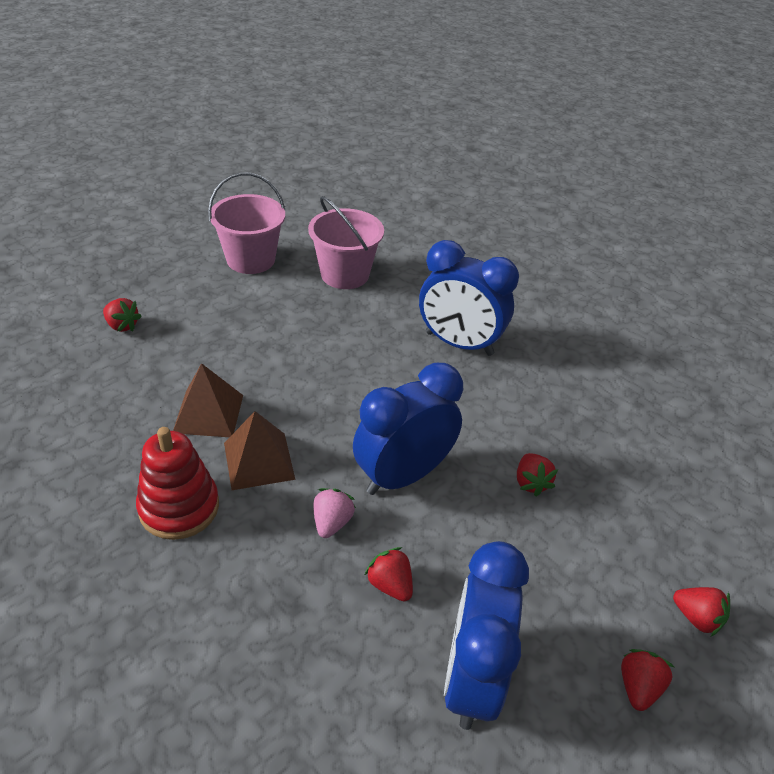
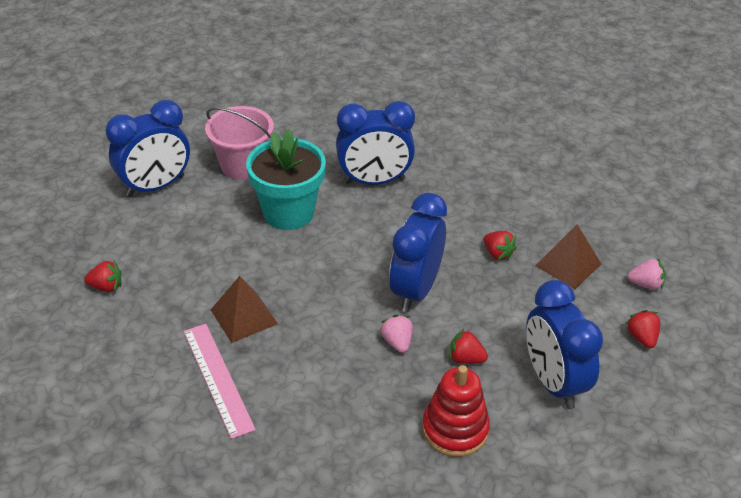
camera: 30 degrees left, 0 degrees up
(124, 462) = (218, 379): none -> pink ruler
(179, 507) = (288, 386): red stacking toy -> red stacking toy (455, 429)
(251, 260) = (155, 186): pink bucket -> blue clock
(258, 461) = (312, 329): brown pyramid -> brown pyramid (568, 265)
(346, 335) = (288, 213): none -> turquoise flower pot
(696, 618) = (645, 284): red strawberry -> pink strawberry

